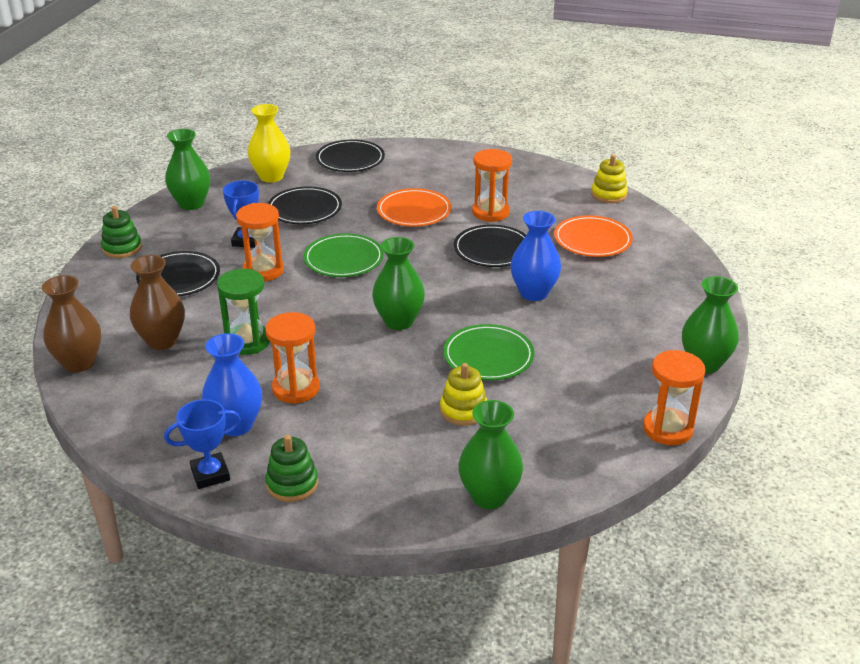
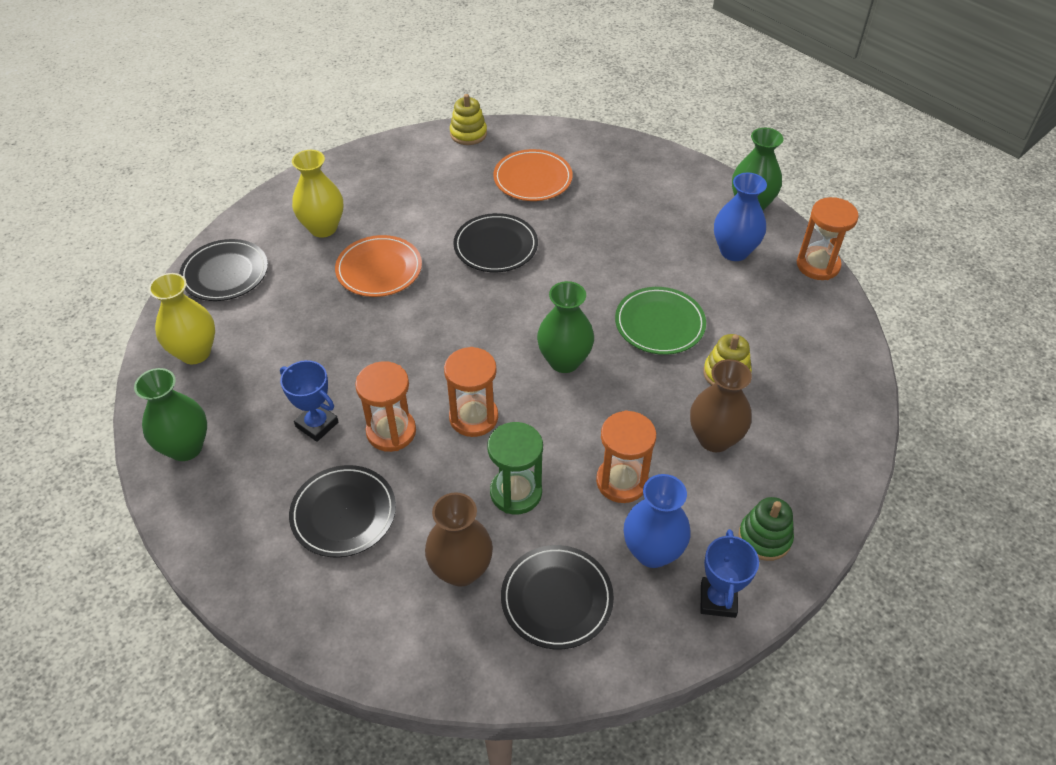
camera: 60 degrees left, 15 degrees up
(79, 363) = (448, 667): brown vase -> brown vase (714, 439)
(122, 248) = (228, 550): green stacking toy -> none
(304, 209) = (295, 351): black plate -> black plate (557, 599)
(343, 259) = (423, 358): green plate -> none
(432, 176) = (323, 228): none -> yellow vase
(489, 496) = (846, 407): green vase -> none
(490, 212) = (430, 219): orange hourglass -> orange hourglass (473, 417)
(533, 293) = (586, 252): blue vase -> blue vase (734, 251)

